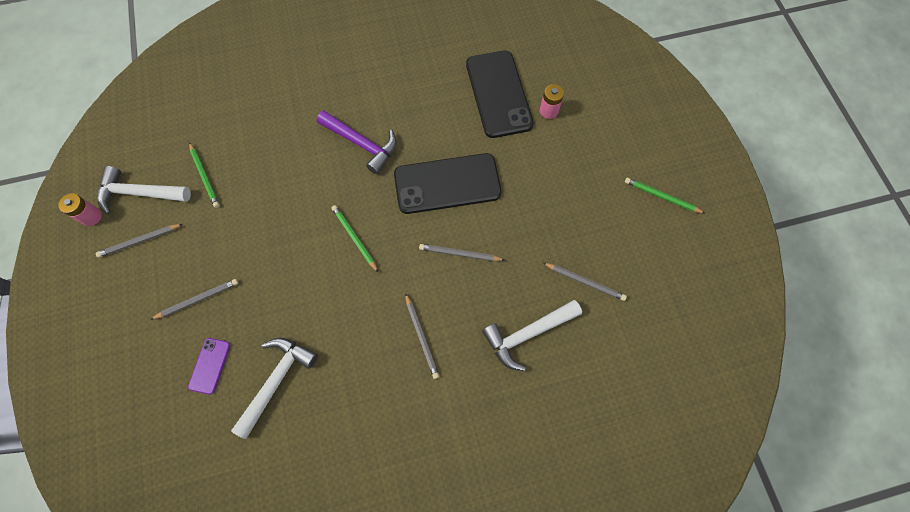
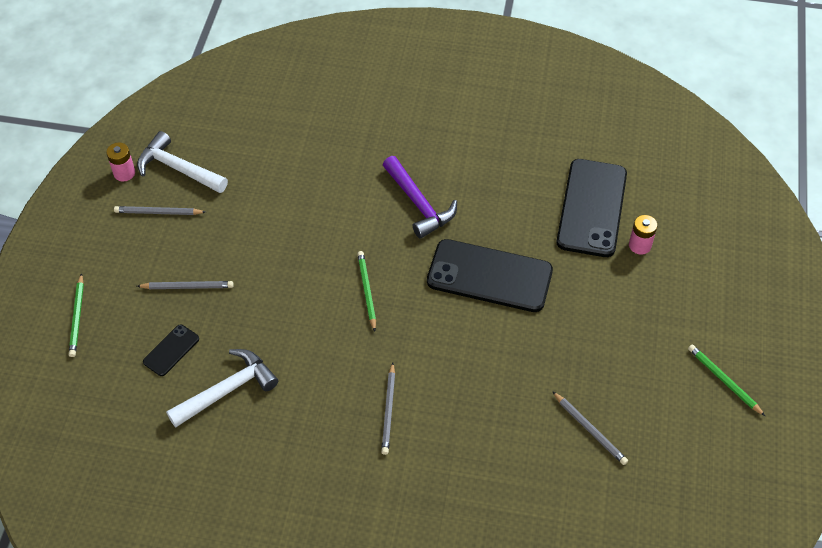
camera: 25 degrees right, 15 degrees down
(205, 176) = (247, 176): green pencil -> green pencil (77, 317)
(210, 365) = (171, 350): purple phone -> black phone
(460, 254) = (468, 349): grey pencil -> none
(527, 334) = (500, 454): white hammer -> none

